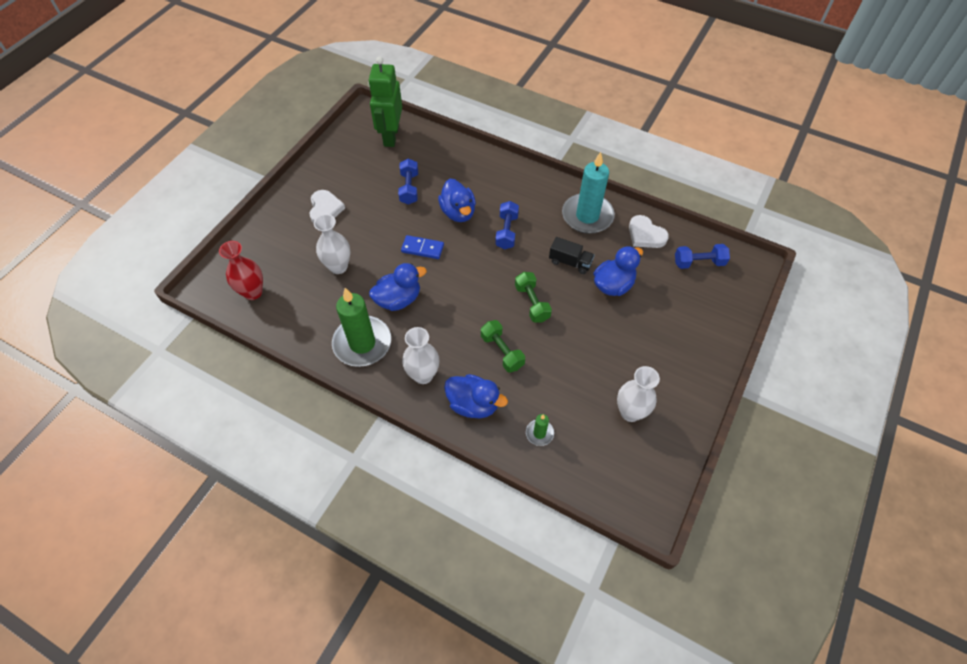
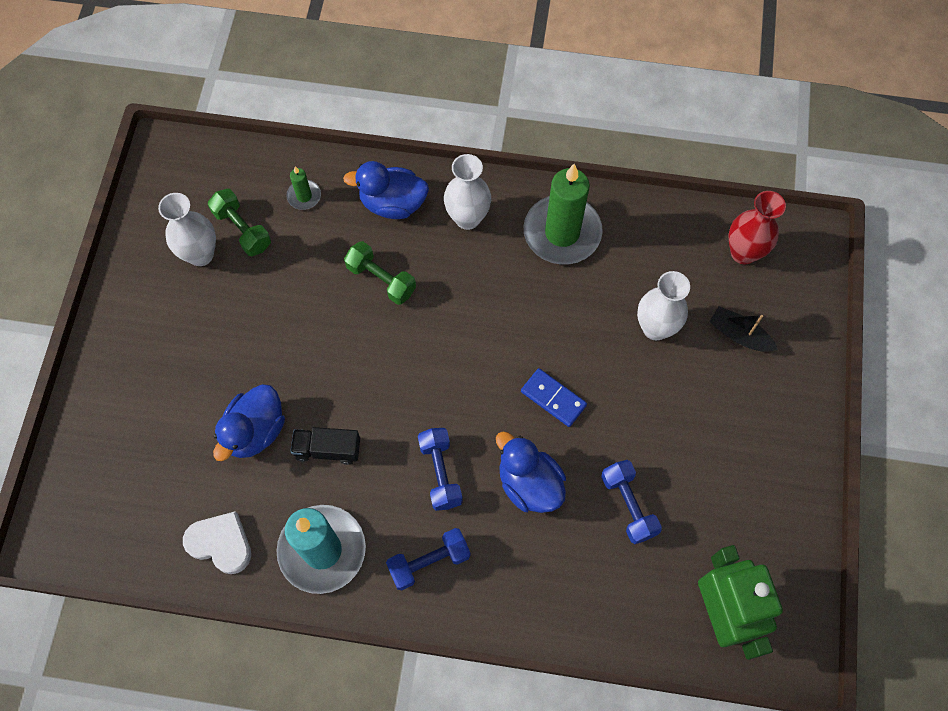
camera: 160 degrees right, 10 degrees up
(291, 248) = (739, 335): none -> black boat
(325, 209) = (733, 418): white heart -> none
(398, 299) = (547, 307): blue duck -> none
(422, 248) = (553, 398): blue domino -> blue domino turned 45 degrees clockwise
(532, 303) = (364, 362): green dumbbell -> green dumbbell (242, 229)
(699, 262) = (130, 516): blue dumbbell -> blue dumbbell (429, 562)

